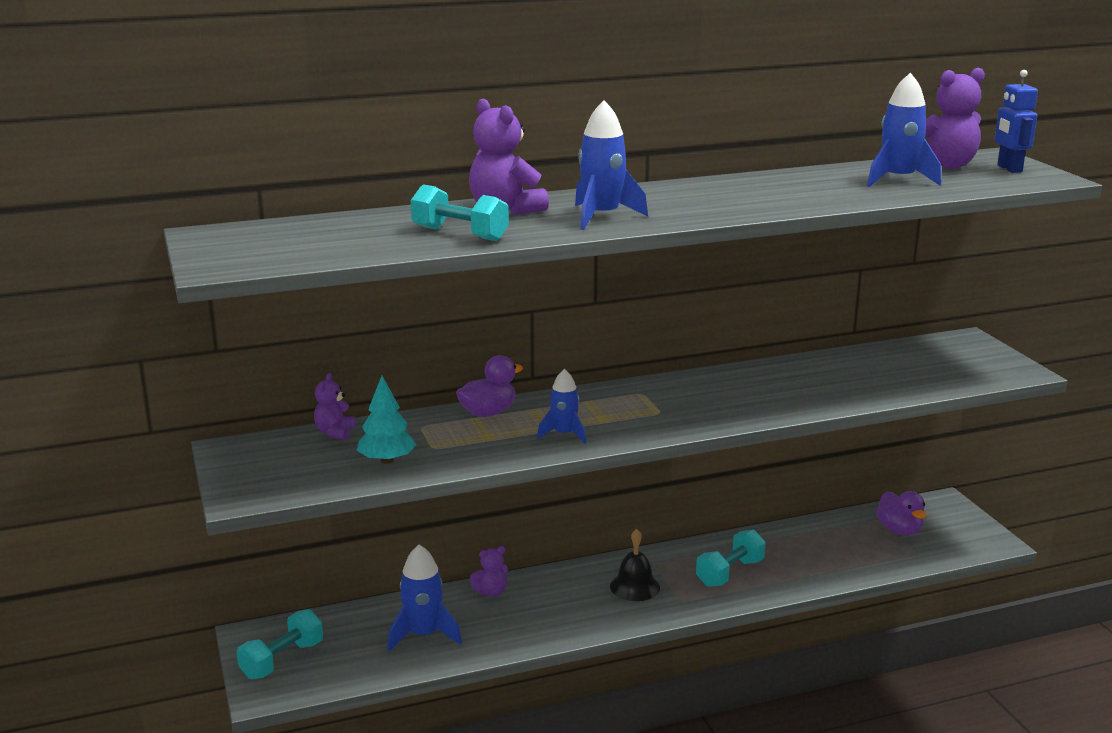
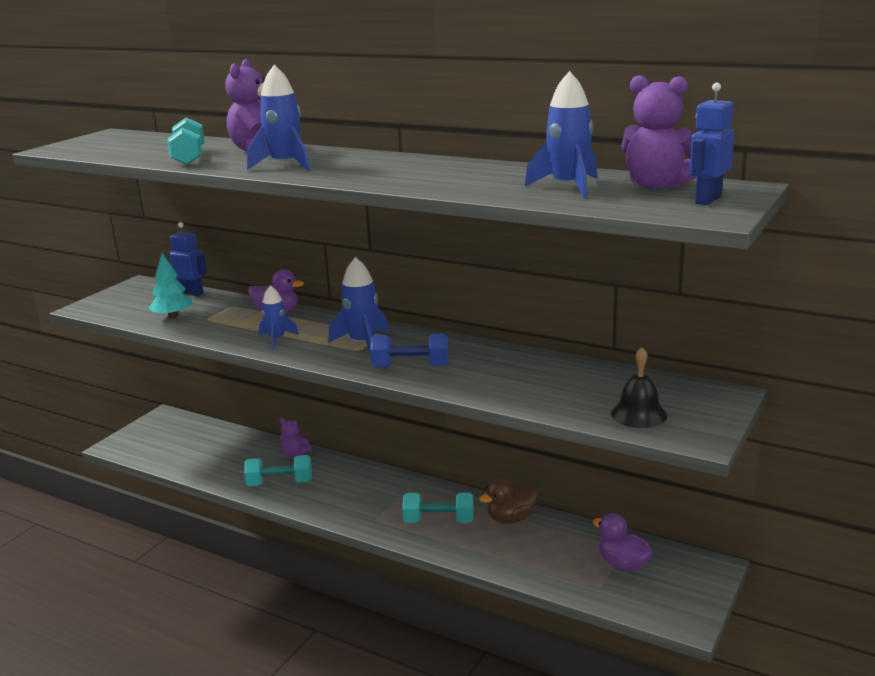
camera: 50 degrees right, 0 degrees up
(282, 660) = (150, 434): turquoise dumbbell -> turquoise dumbbell (280, 483)
(335, 432) = (192, 293): purple teddy bear -> blue robot
(423, 635) = (222, 458): blue rocket -> blue rocket (363, 343)
(635, 586) = (368, 495): black bell -> black bell (638, 414)
(738, 406) = (410, 366): none -> blue dumbbell
(774, 542) = (511, 518): none -> brown duck
(899, 530) = (622, 564): purple duck -> purple duck turned 105 degrees clockwise

